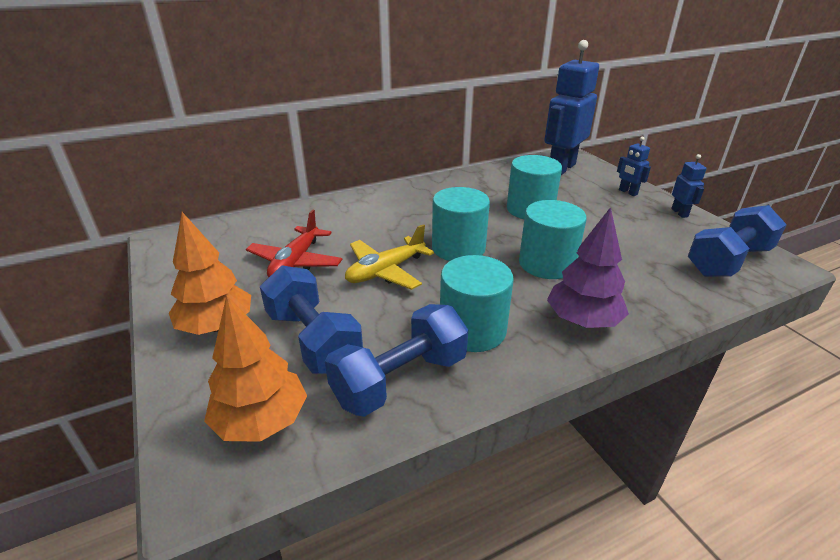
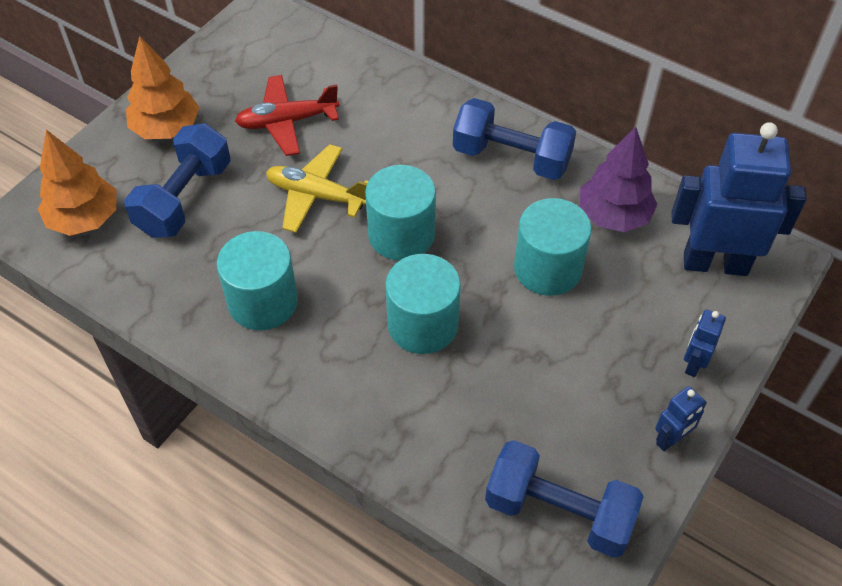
camera: 60 degrees right, 20 degrees up
(400, 379) = (169, 278): blue dumbbell -> blue dumbbell (511, 157)
(583, 321) = (330, 386): purple tree -> purple tree (613, 216)

